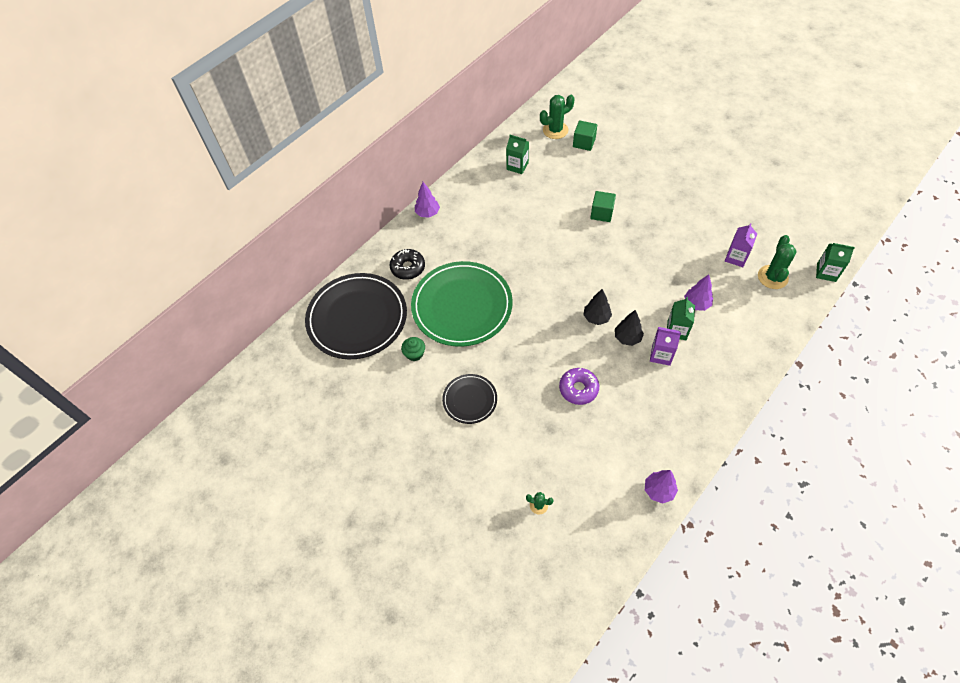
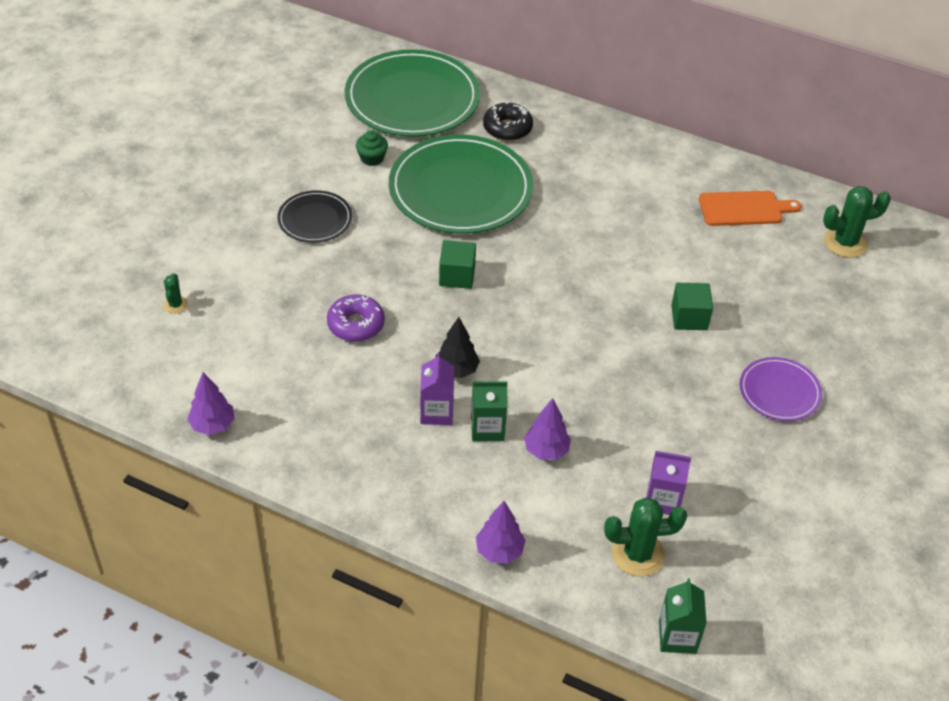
camera: 70 degrees right, 10 degrees down
(357, 318) = (412, 98): black plate -> green plate
(427, 213) = (610, 130): purple tree -> purple tree (499, 551)
(517, 166) = (744, 209): green carton -> orange cutting board
(555, 130) = (845, 242): green cactus -> green cactus turned 60 degrees counterclockwise
(584, 142) = (835, 280): green cube -> green cube (457, 276)
(596, 317) = (483, 331): black tree -> none
(663, 188) = (779, 392): none -> purple plate

